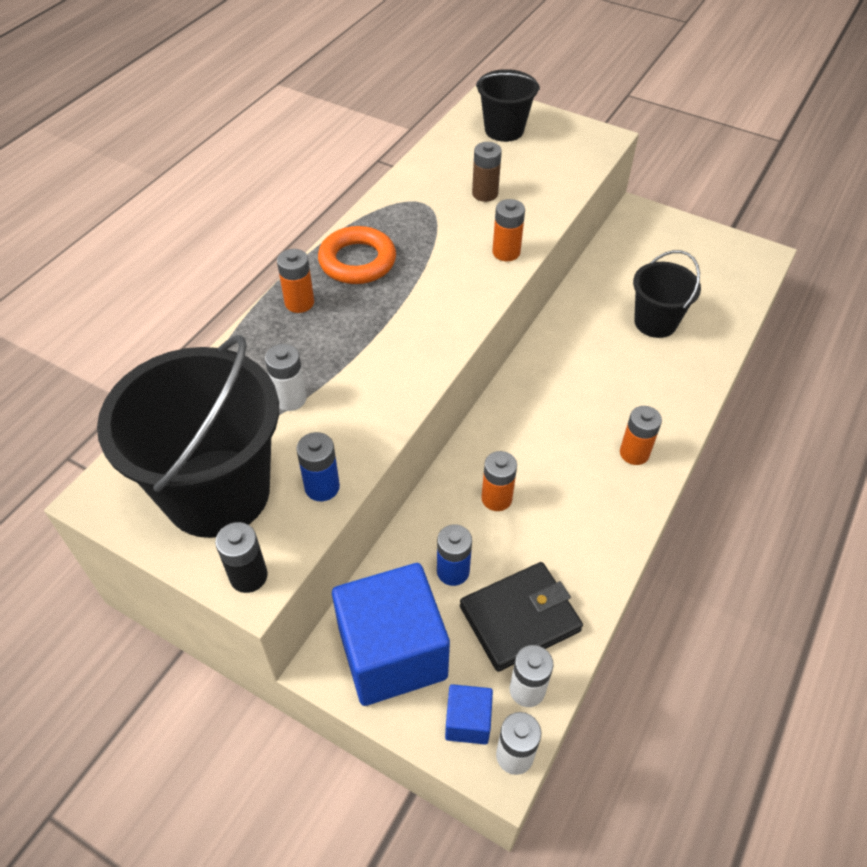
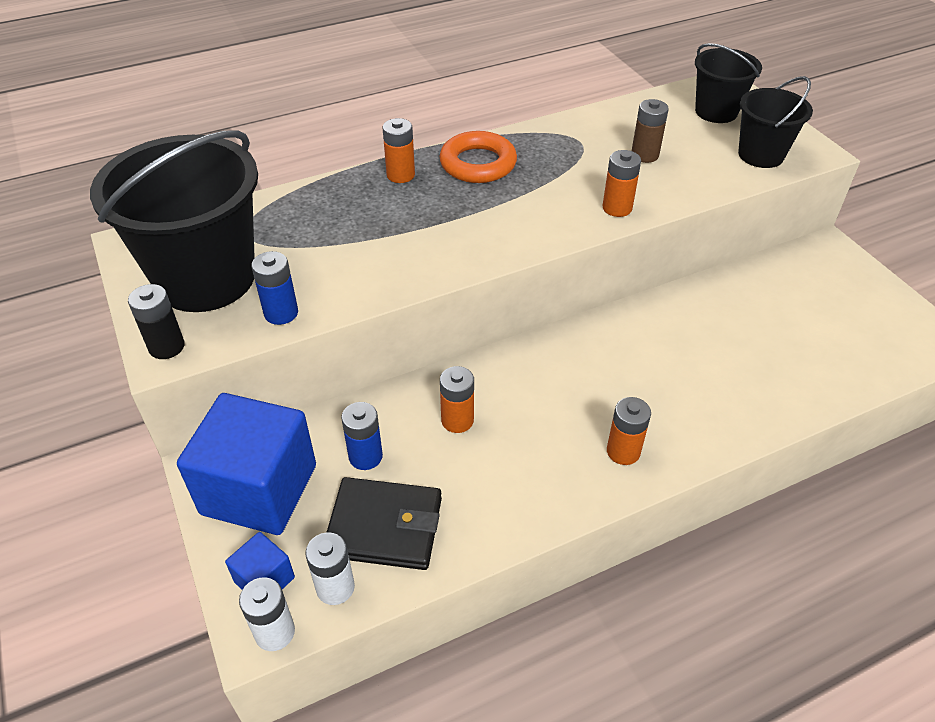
camera: 35 degrees right, 5 degrees down
(290, 399) = (323, 239): white battery -> none
(655, 322) = (756, 350): black bucket -> black bucket (761, 155)

